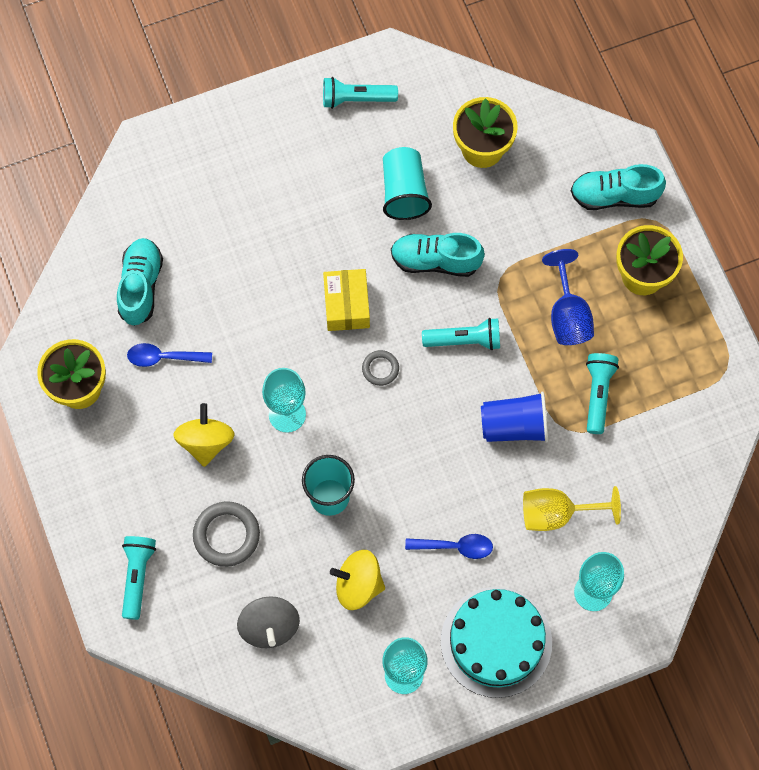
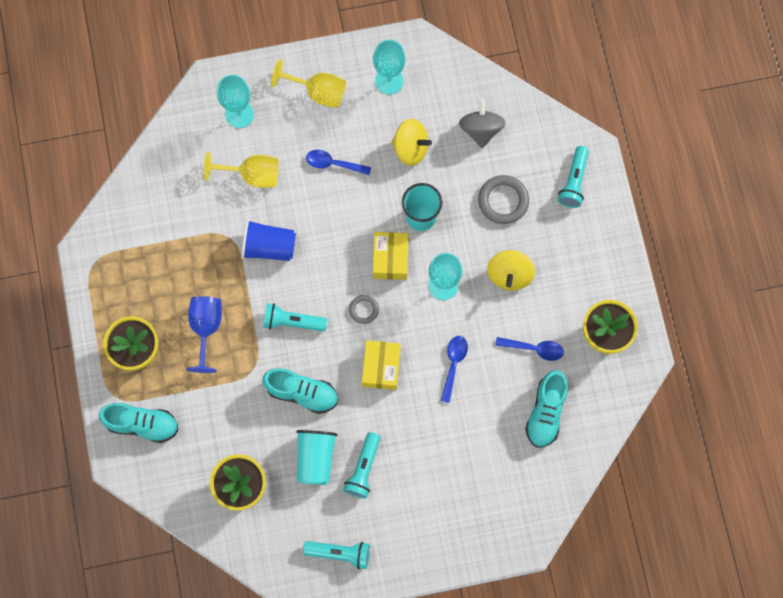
camera: 170 degrees left, 5 degrees up
(259, 323) = (453, 364): none -> blue spoon
(359, 436) = (390, 259): none -> yellow box
(496, 642) = (318, 92): turquoise cake -> yellow goblet
(598, 394) = (198, 260): turquoise flashlight -> turquoise flashlight (363, 469)

